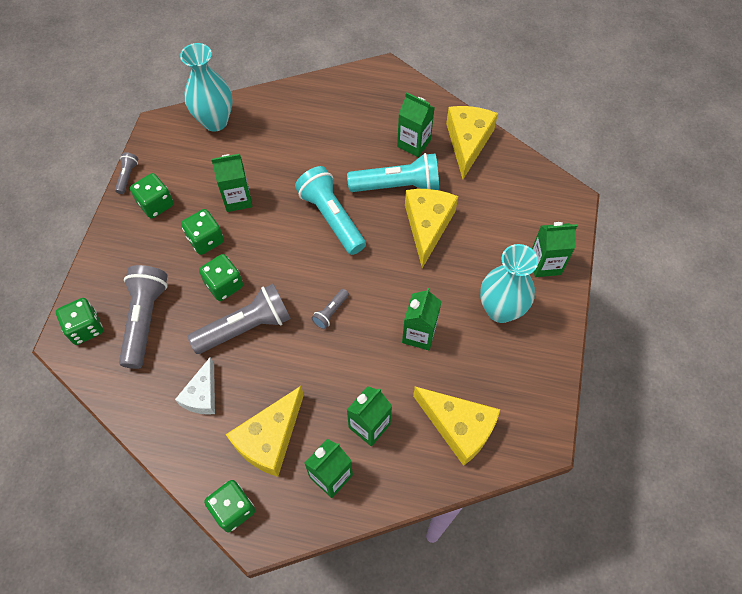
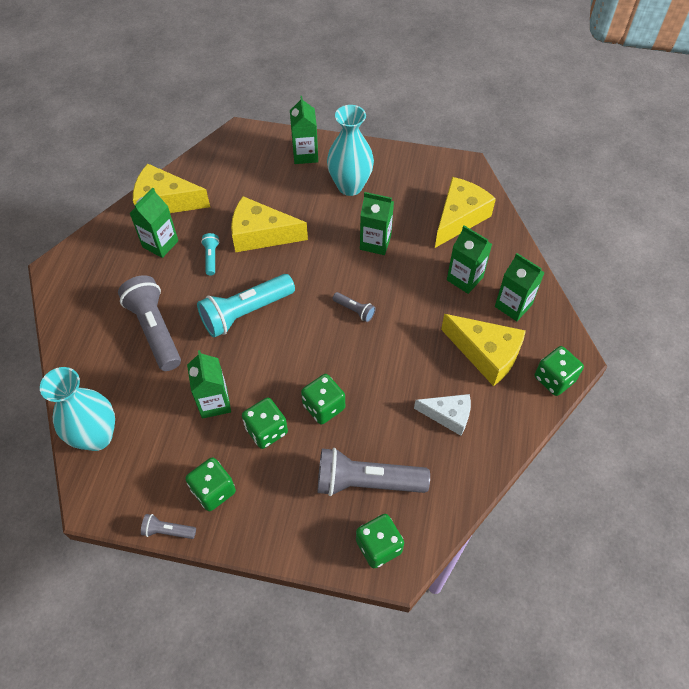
camera: 90 degrees left, 5 degrees down
(246, 327) = (372, 382): grey flashlight -> grey flashlight (155, 330)
(397, 185) = (211, 257): turquoise flashlight -> turquoise flashlight, size x0.46

